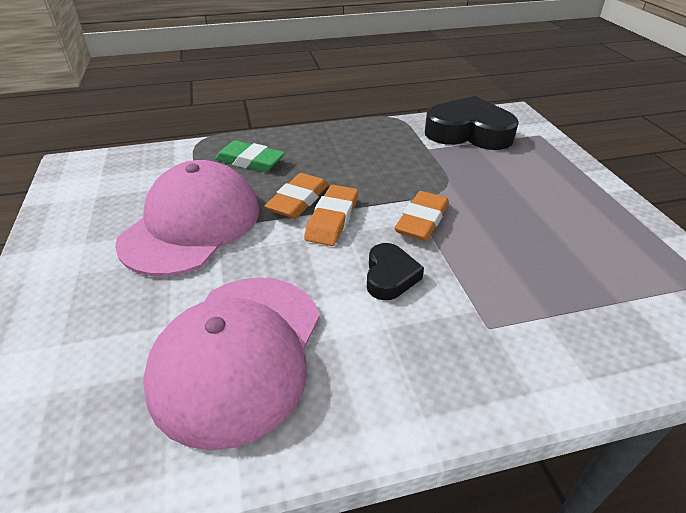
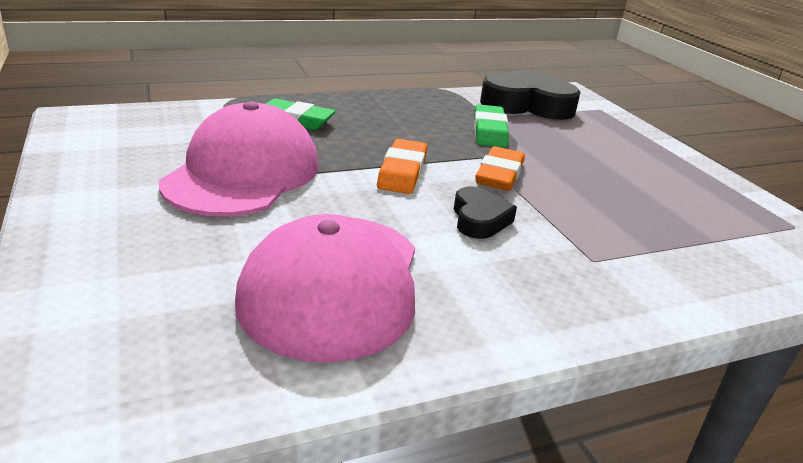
camera: 10 degrees left, 10 degrees down
(298, 200) = (359, 155): orange eraser -> none
(425, 167) = (489, 131): none -> green eraser

